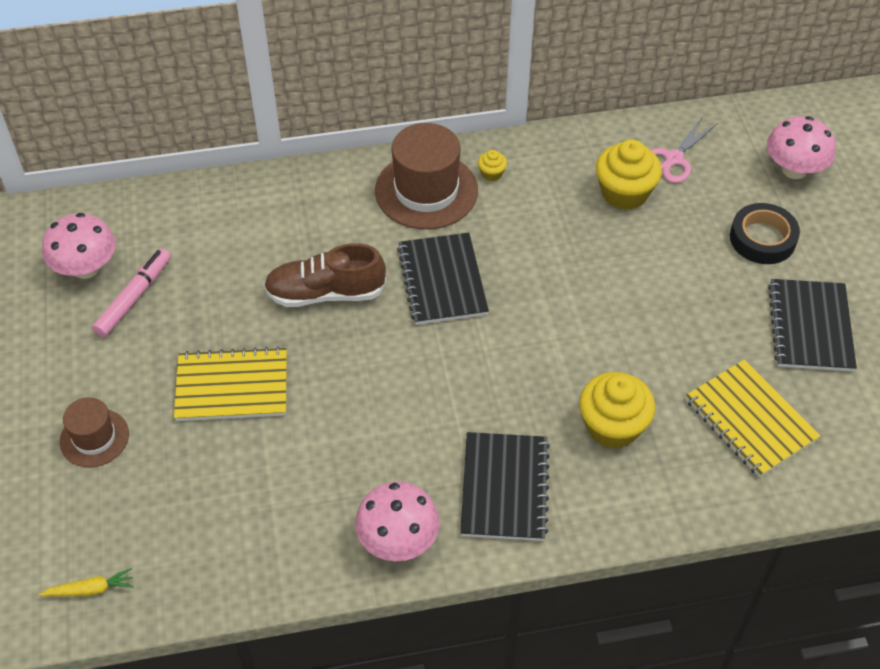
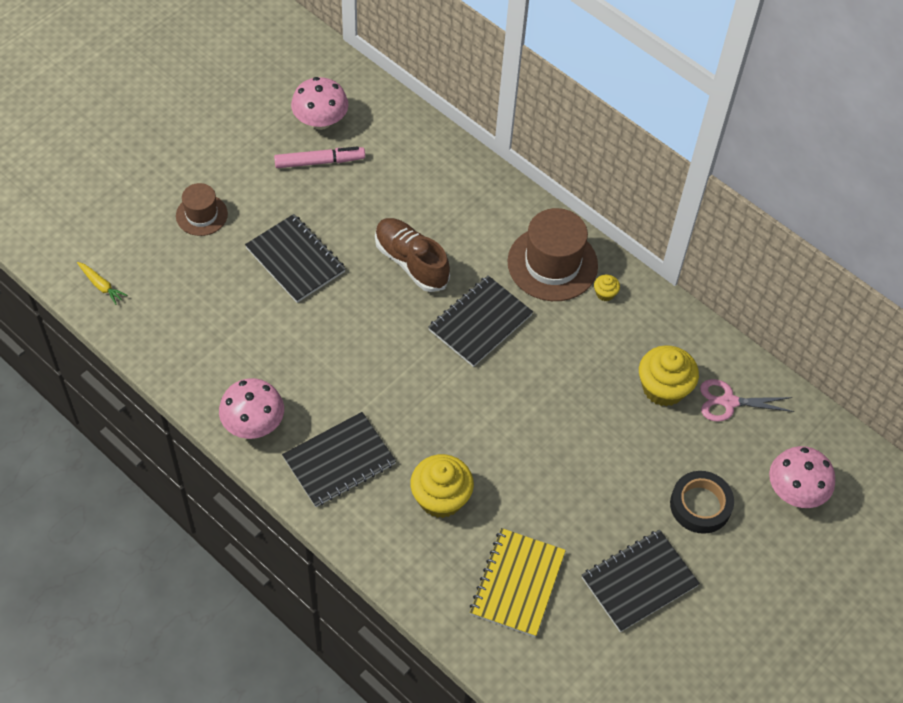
camera: 50 degrees right, 5 degrees up
(232, 386) = (295, 260): yellow notebook -> black notebook

